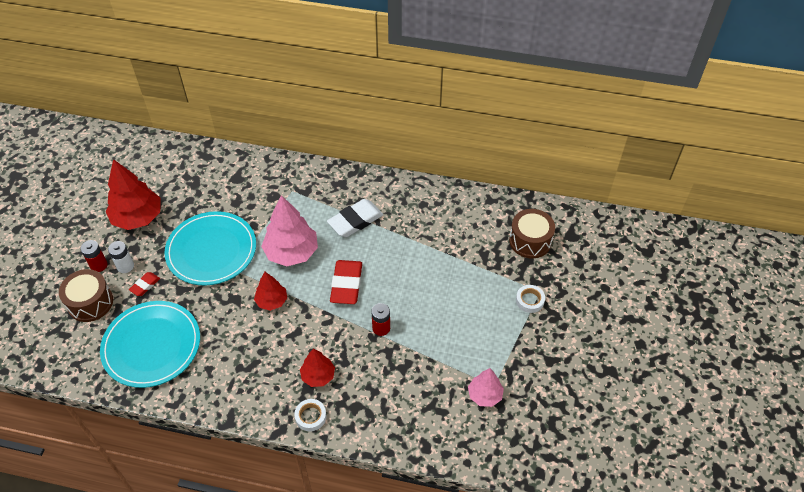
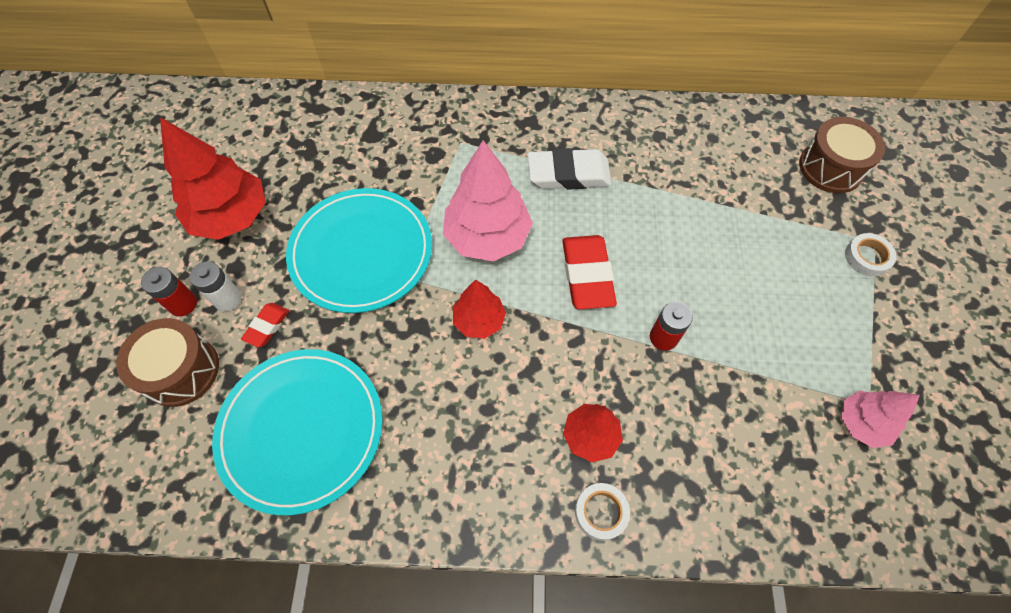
camera: 10 degrees left, 10 degrees up
(355, 221) = (568, 174): white eraser -> white eraser turned 45 degrees clockwise

